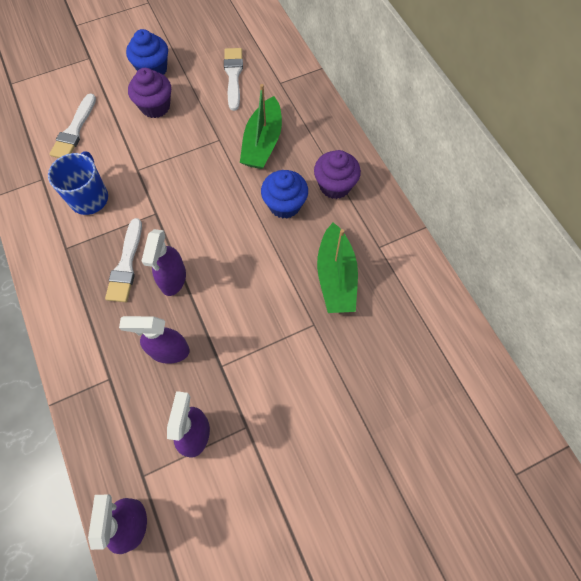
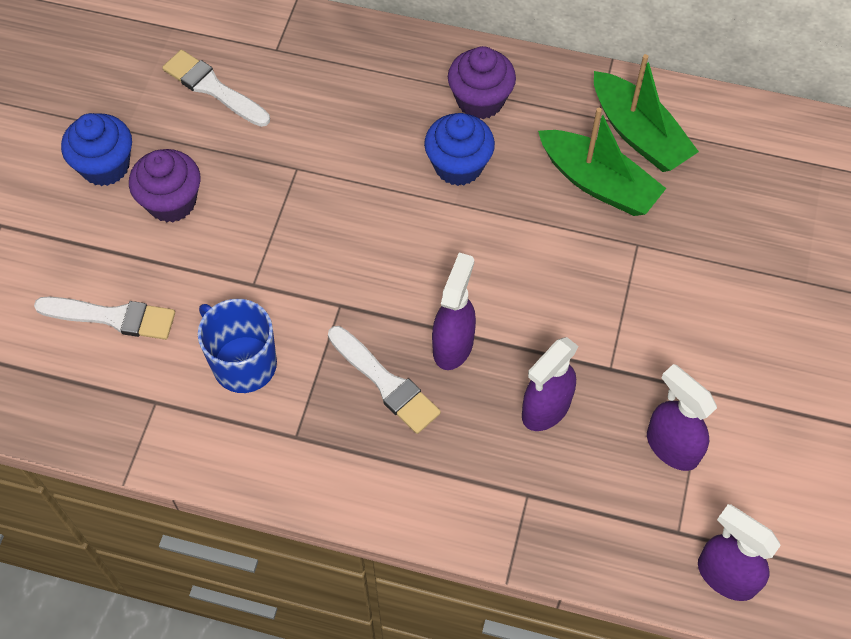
camera: 50 degrees left, 5 degrees down
(74, 130) = (113, 317): white brush -> white brush turned 45 degrees counterclockwise
(173, 279) = (453, 345): purple spray bottle -> purple spray bottle turned 120 degrees counterclockwise
(263, 143) = (348, 127): green boat -> green boat (639, 134)

